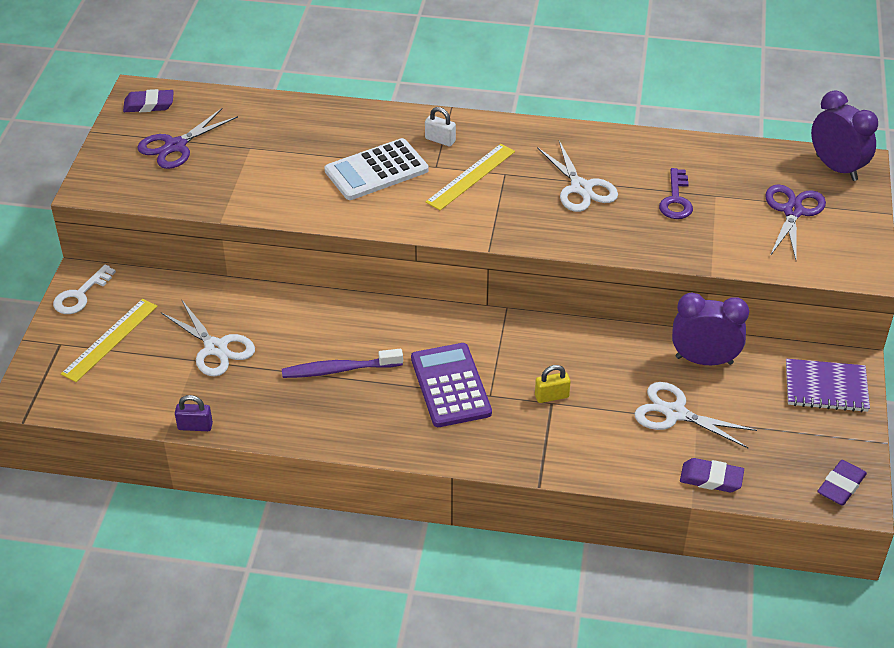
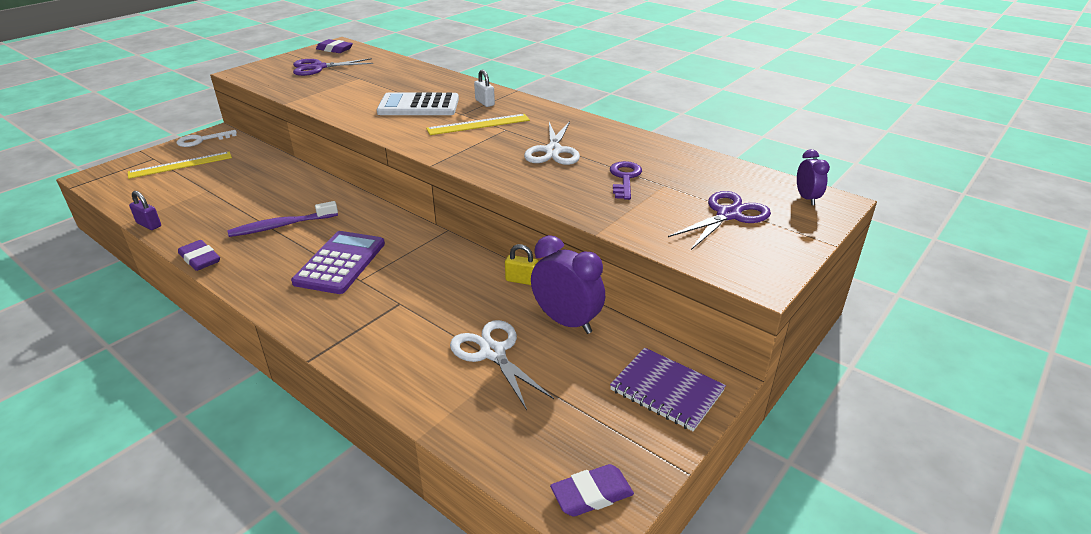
camera: 30 degrees right, 10 degrees down
(216, 348) = (229, 188): white scissors -> none
(339, 370) = (281, 226): purple toothbrush -> purple toothbrush turned 45 degrees counterclockwise
(551, 396) = (405, 299): yellow padlock -> yellow padlock (522, 280)
(676, 200) = (625, 178): purple key -> purple key turned 150 degrees clockwise
(711, 478) = (462, 423): purple eraser -> purple eraser (200, 259)
(836, 168) = (806, 198): purple clock -> purple clock, size x0.56

